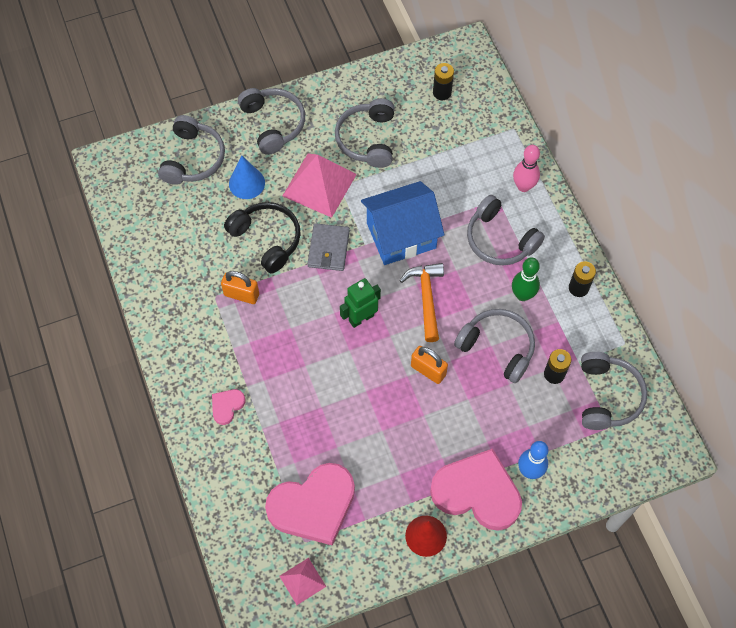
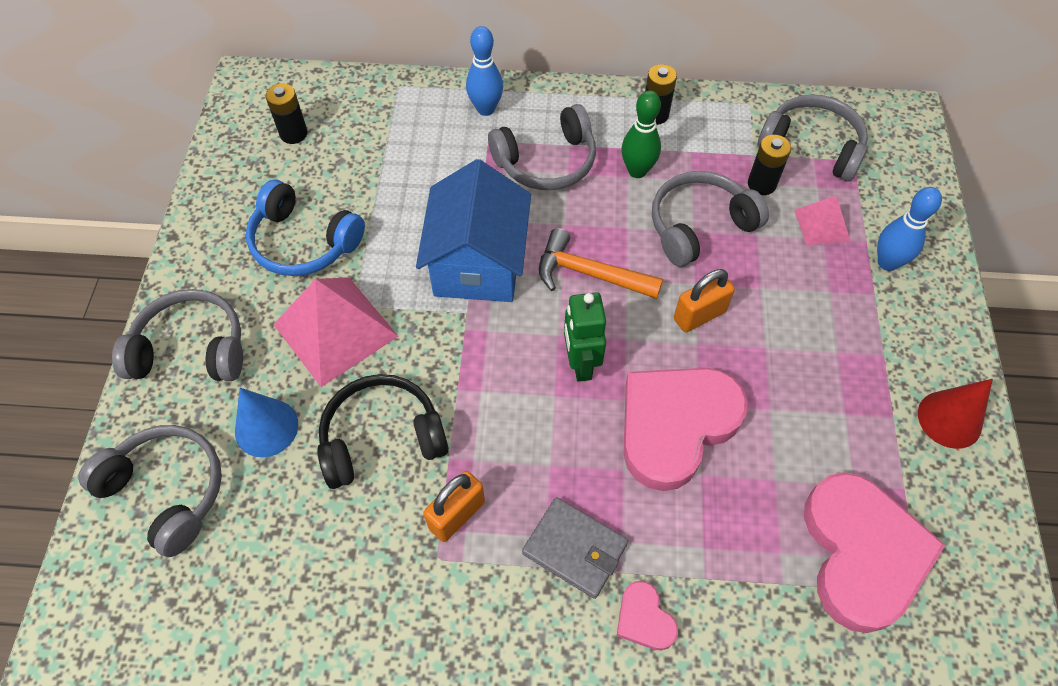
camera: 65 degrees left, 5 degrees down
(302, 581) = (984, 621): pink pyramid -> pink pyramid (822, 225)
(328, 249) = (447, 360): grey wallet -> grey wallet (575, 549)
(368, 139) = (304, 242): grey headphones -> blue headphones
(477, 492) = (901, 332): pink heart -> pink heart (675, 425)
(523, 186) = (486, 109): pink bowling pin -> blue bowling pin

